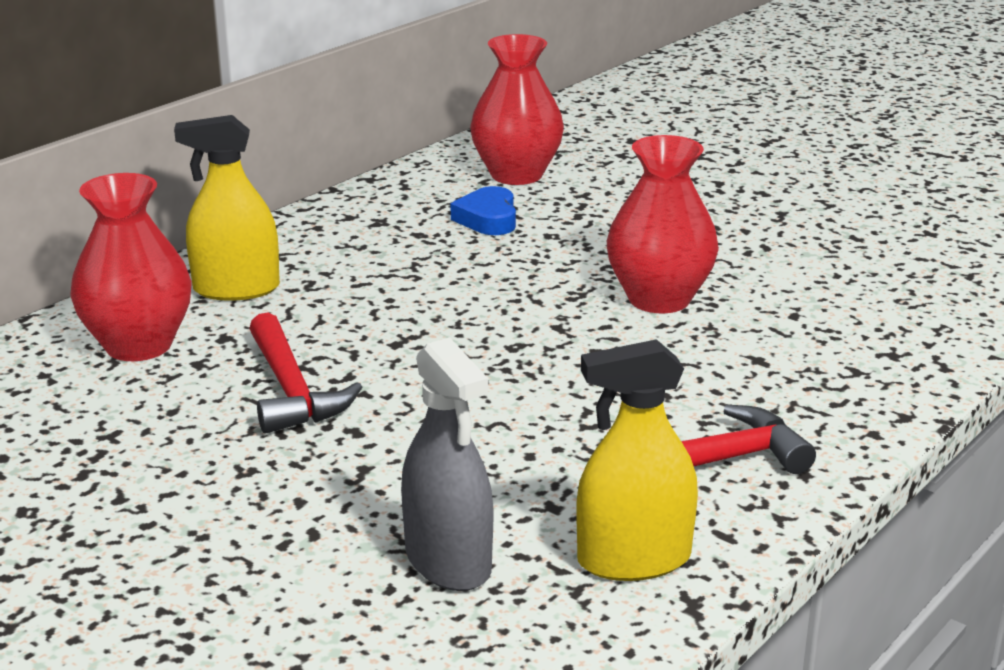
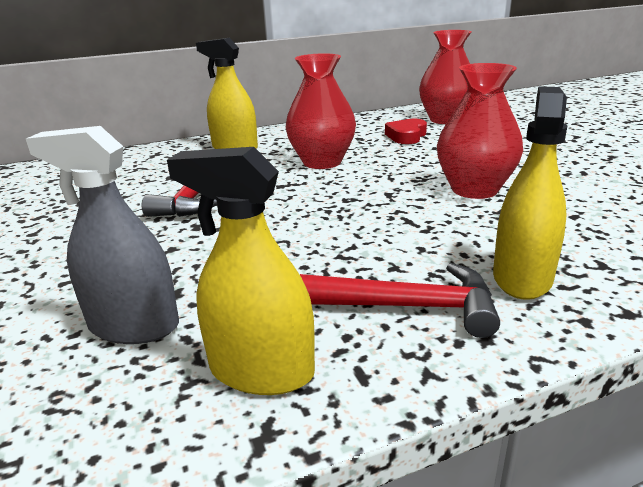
camera: 30 degrees right, 0 degrees up
(138, 345) = (155, 164): red vase -> red vase (322, 162)
(448, 561) = (134, 326): grey spray bottle -> grey spray bottle turned 105 degrees clockwise
(488, 219) = (406, 136): blue heart -> red heart
(792, 404) = (522, 278): none -> yellow spray bottle

